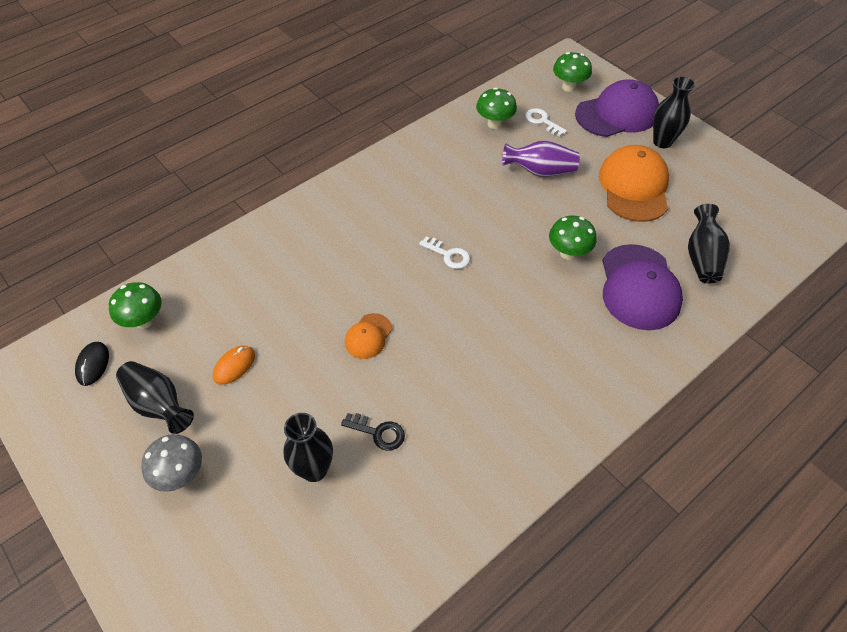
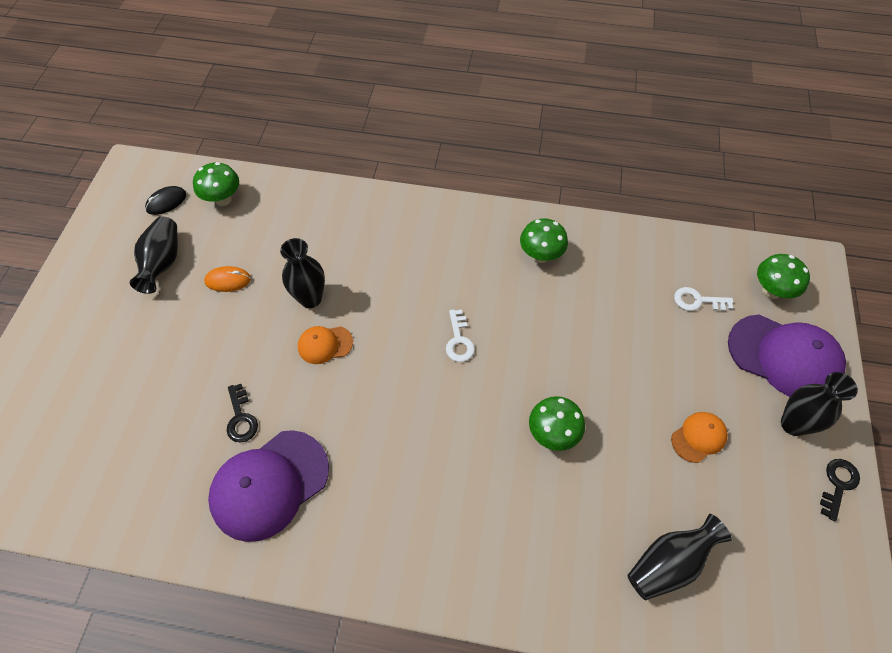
camera: 50 degrees right, 5 degrees up
(180, 475) = (117, 320): grey mushroom -> none
(314, 469) = (178, 399): black vase -> black vase (310, 298)
(494, 124) = (649, 266): green mushroom -> green mushroom (540, 256)
(540, 171) = (630, 343): purple vase -> none
(542, 121) = (697, 301): white key -> white key turned 90 degrees counterclockwise
(634, 187) = (699, 437): orange cap -> orange cap, size x0.50
(639, 287) = (570, 524): purple cap -> purple cap (269, 484)
(714, 151) = (838, 484): none -> black key

